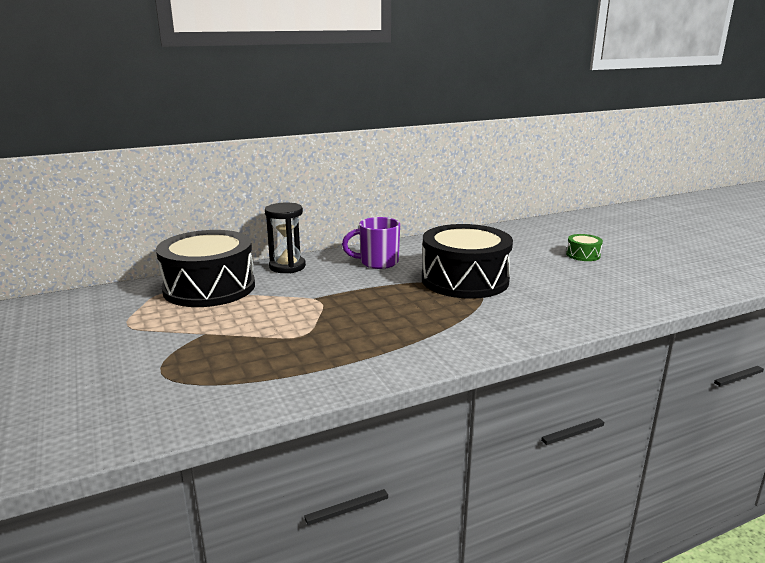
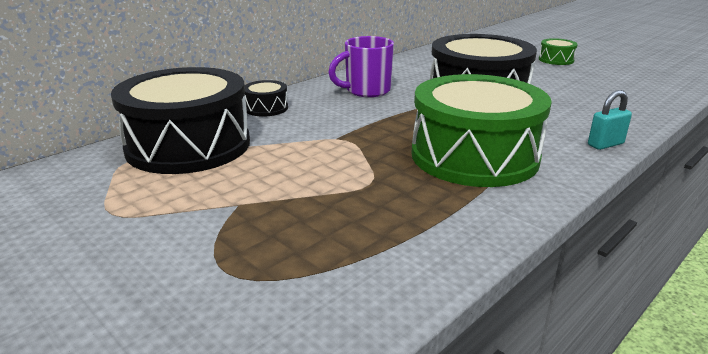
camera: 20 degrees left, 5 degrees up
(287, 267) = (266, 108): black hourglass -> black drum
(401, 328) = (474, 156): none -> green drum
(523, 337) = (605, 144): none -> turquoise padlock

